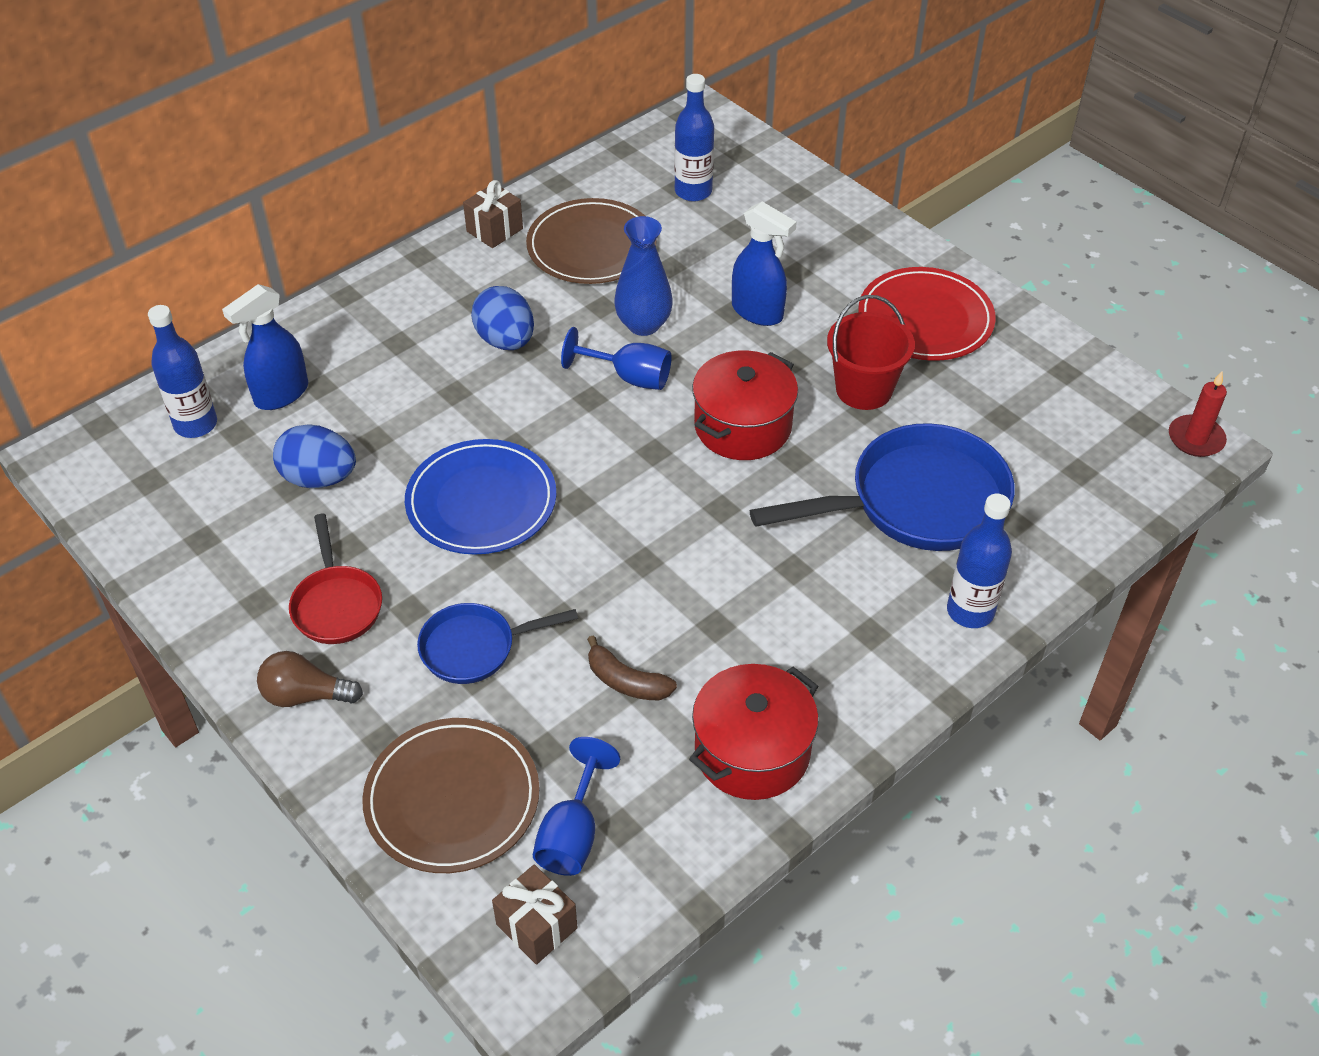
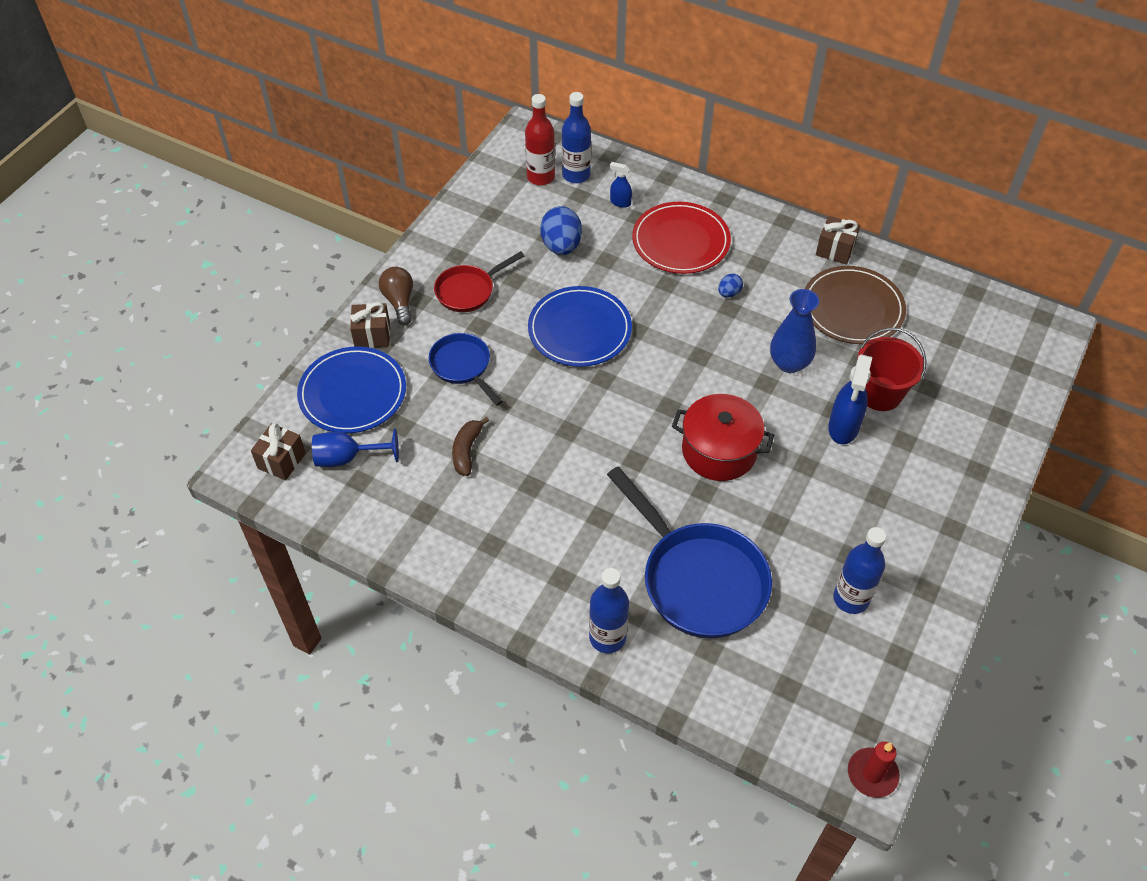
camera: 70 degrees right, 5 degrees up
(170, 463) = (541, 177): none -> red bottle
(281, 394) = (620, 202): blue spray bottle -> blue spray bottle, size x0.54
(352, 746) = (372, 335): none -> brown gift
(452, 798) = (352, 393): brown plate -> blue plate
(505, 341) = (729, 293): blue egg -> blue egg, size x0.51
(629, 377) = (732, 371): blue goblet -> none
(693, 191) = (955, 349): blue bottle -> blue bottle (851, 599)
(752, 751) = (437, 534): red pot -> none
(864, 389) = (798, 517): red bucket -> red bucket (880, 394)
(925, 319) = (902, 540): red plate -> red plate (680, 241)

